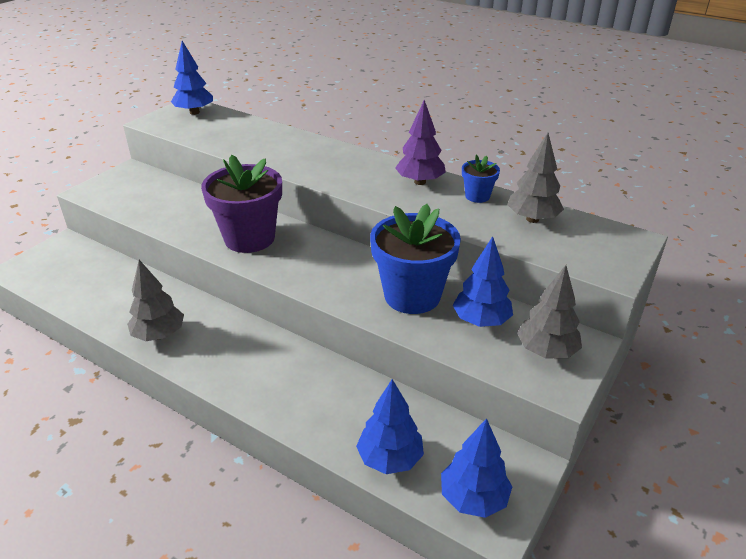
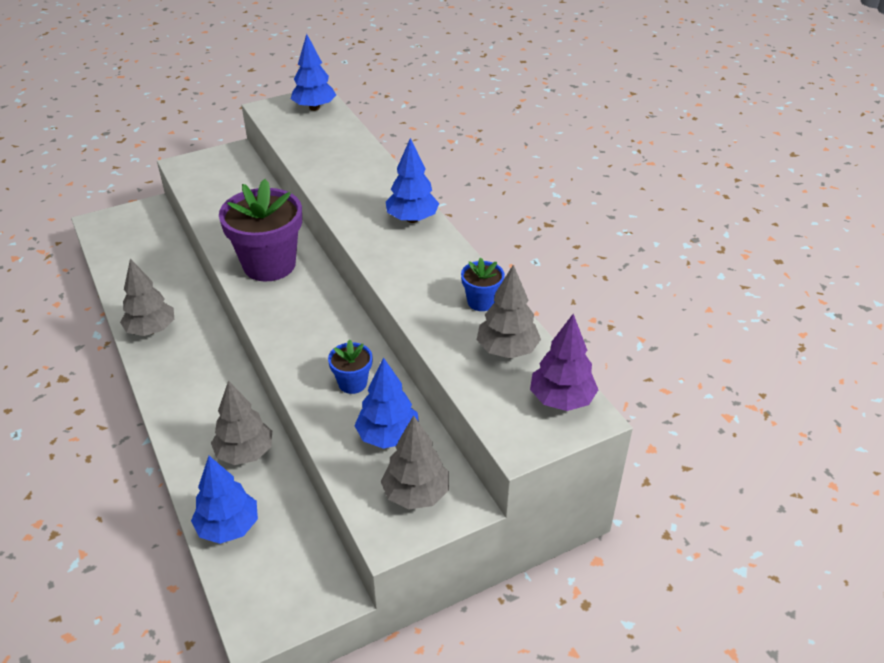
camera: 30 degrees right, 5 degrees up
(345, 395) = (245, 453): none -> grey tree
(412, 295) = (352, 383): blue flower pot -> blue flower pot, size x0.48
(420, 182) = (442, 264): purple tree -> purple tree (561, 400)
(473, 498) = (261, 596): blue tree -> blue tree (412, 219)

